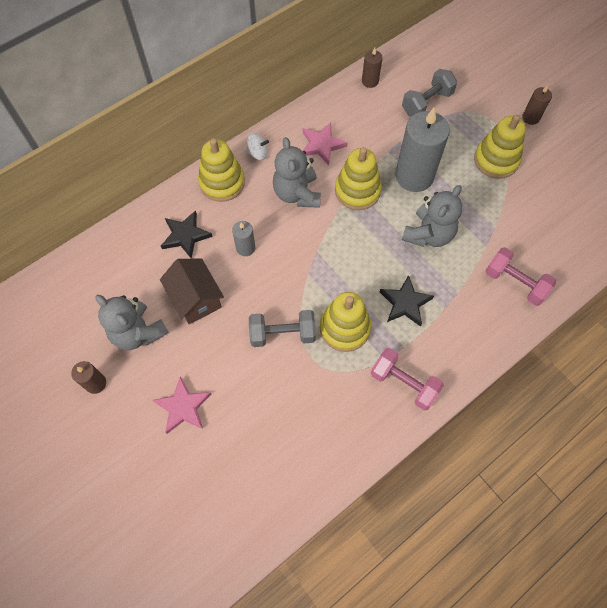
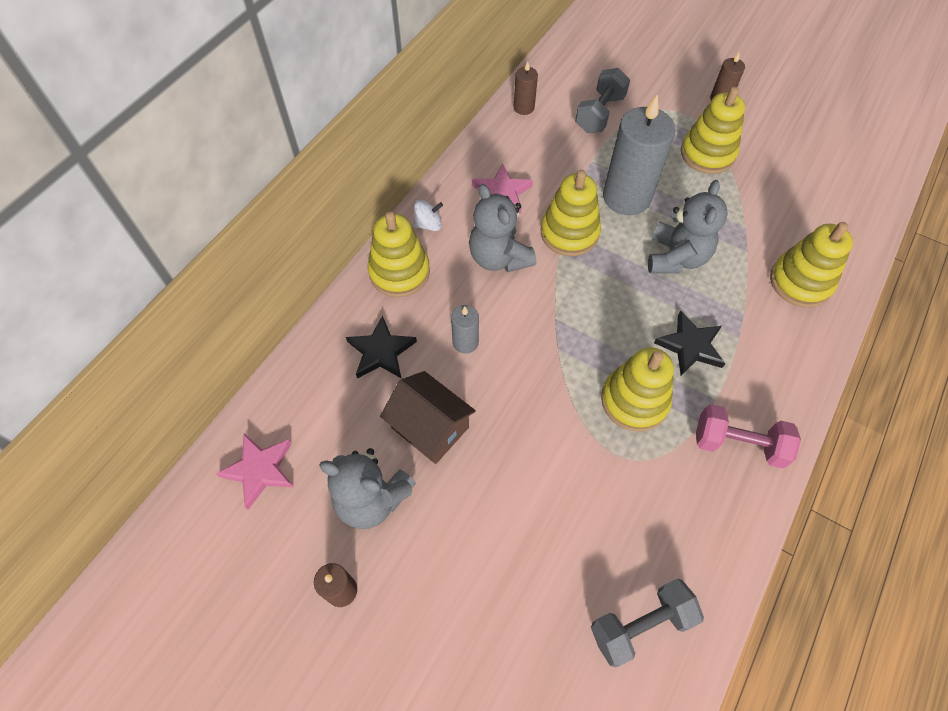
camera: 20 degrees left, 5 degrees down
(183, 407) = (477, 578): pink star -> pink star (260, 470)
(282, 334) = (562, 435): grey dumbbell -> grey dumbbell (641, 625)
(515, 283) = (800, 282): pink dumbbell -> yellow stacking toy

